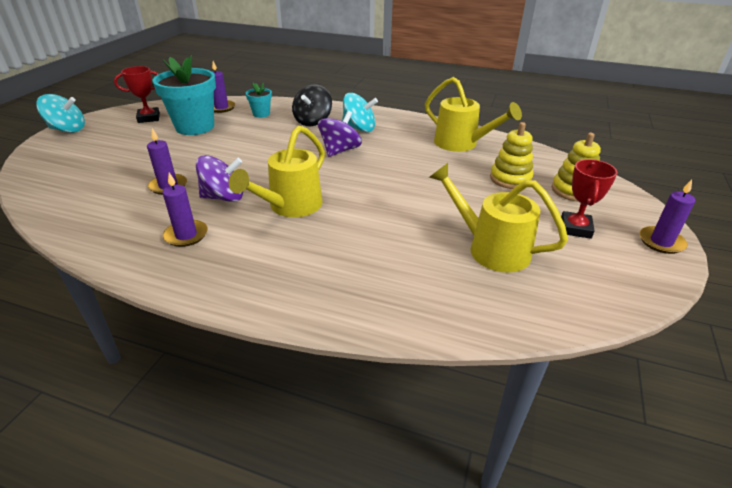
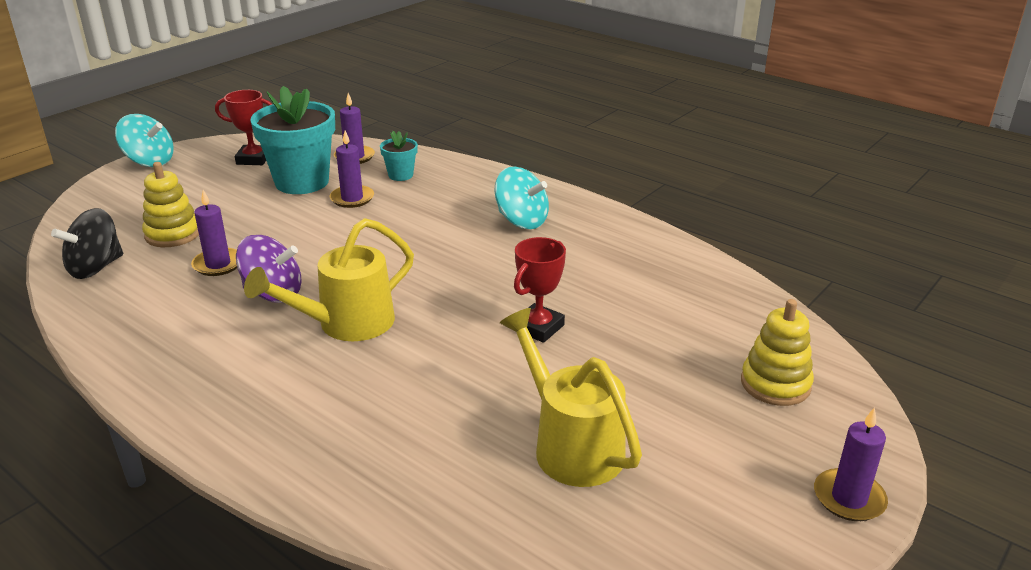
camera: 20 degrees right, 5 degrees down
(186, 235) = (198, 337): purple candle -> purple candle (352, 198)
(313, 121) = (463, 198): black spinning top -> black spinning top (95, 268)
(340, 150) = (469, 252): purple spinning top -> none
(461, 144) = (657, 273): yellow watering can -> none
(510, 179) = (688, 345): yellow stacking toy -> yellow stacking toy (173, 234)
(575, 228) = (726, 445): red trophy -> red trophy (538, 327)

